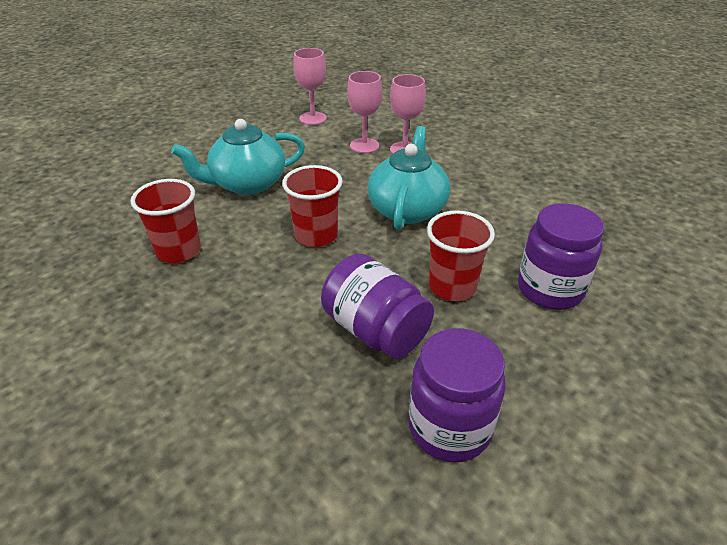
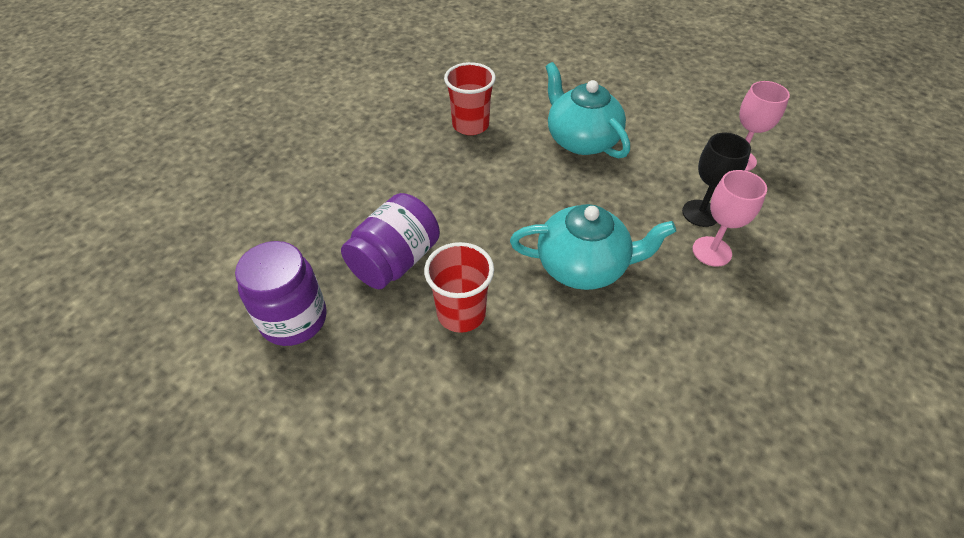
camera: 80 degrees right, 10 degrees up
(316, 235) = (514, 202): red cup -> none
(364, 145) = (700, 213): pink goblet -> black goblet
(550, 289) = (474, 404): purple jar -> none

